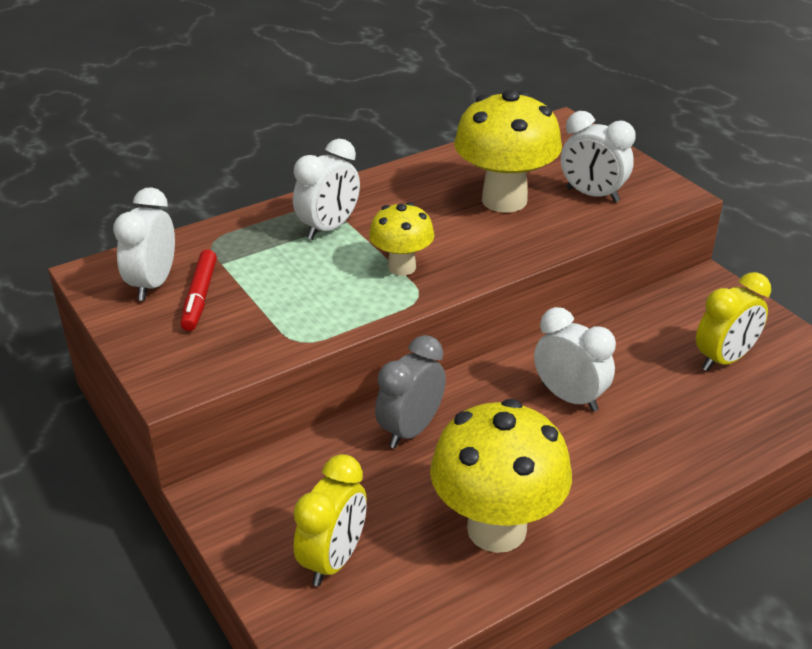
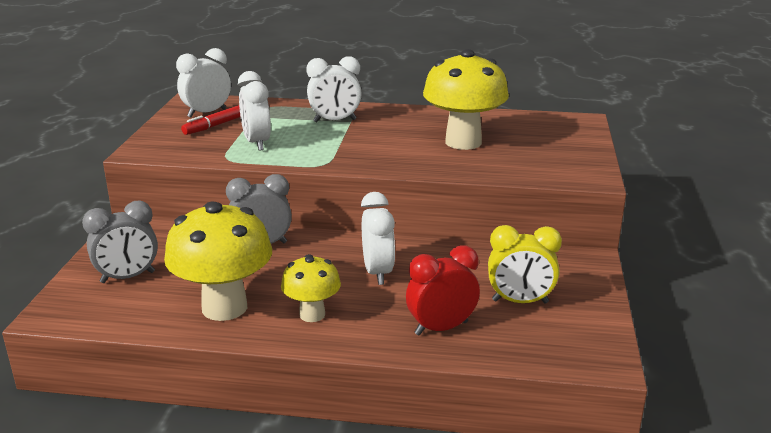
camera: 40 degrees right, 10 degrees down
(333, 560) = (128, 277): yellow clock -> grey clock
(402, 267) = (339, 149): yellow mushroom -> yellow mushroom (312, 314)
(592, 195) = (528, 158): white clock -> white clock (257, 143)
(709, 427) = (441, 328): none -> red clock

